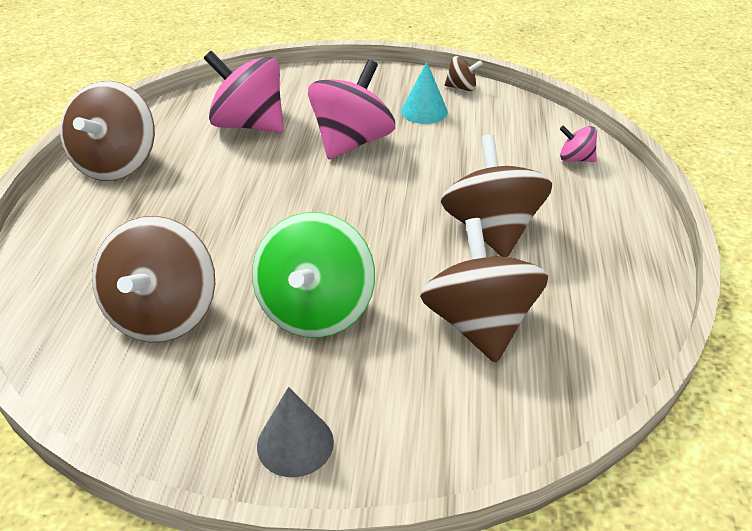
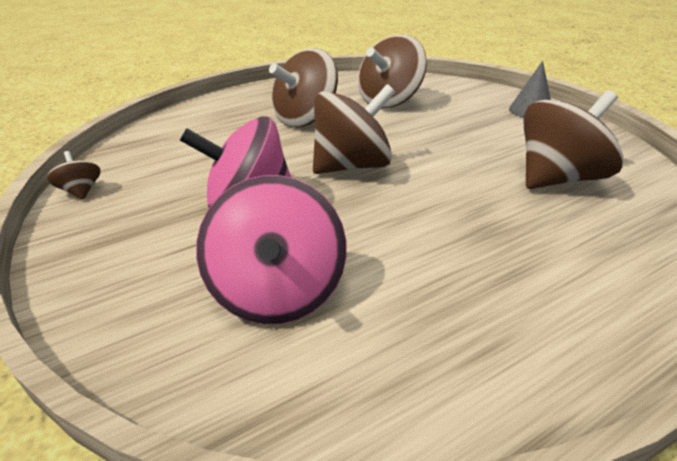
camera: 125 degrees left, 5 degrees down
(116, 164) = (492, 352): brown spinning top -> brown spinning top (352, 166)
(316, 310) = (456, 137): green spinning top -> none
(424, 111) = (152, 192): turquoise cone -> none
(575, 159) = (188, 119): pink spinning top -> none

